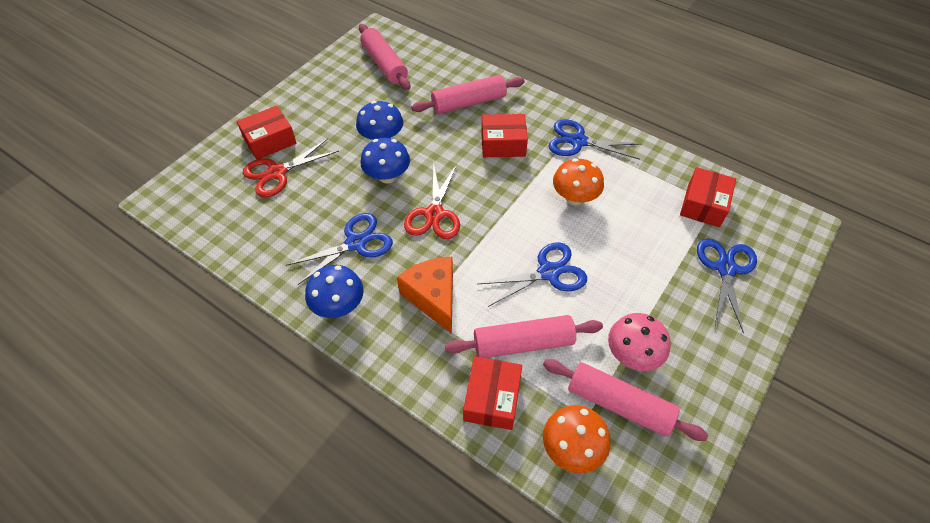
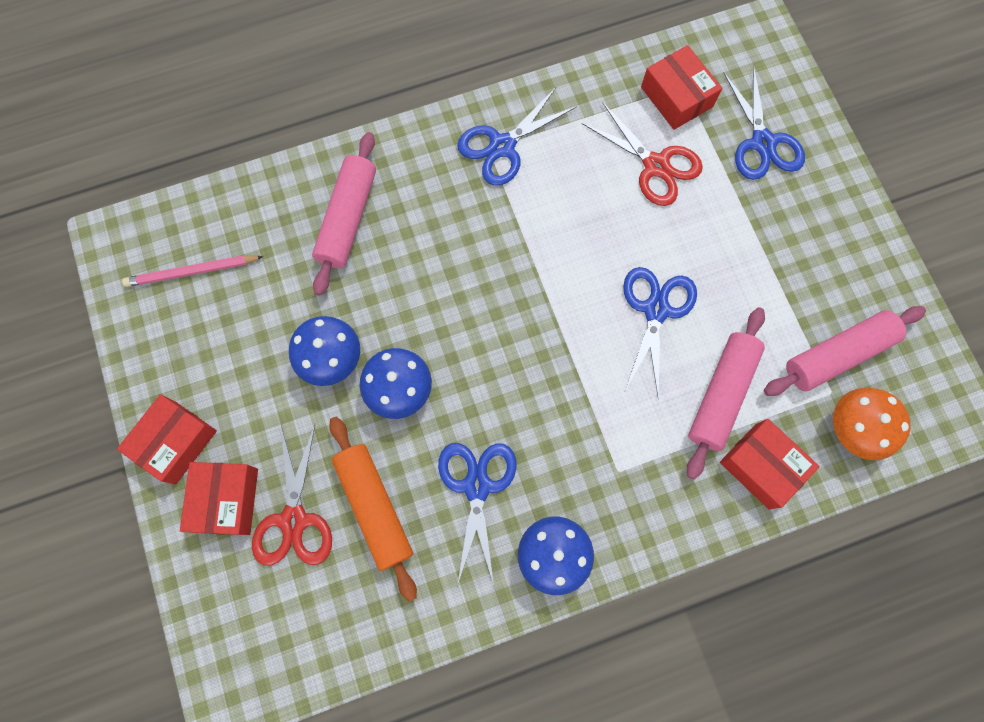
camera: 55 degrees left, 20 degrees up
(309, 203) = (374, 507): none -> orange rolling pin
(384, 64) = (192, 272): pink rolling pin -> pink pencil
(433, 297) = (609, 447): orange cheese -> none
(434, 214) = (496, 373): red scissors -> red scissors (656, 166)
(503, 144) = (445, 228): red box -> red box (175, 442)
(574, 198) = (579, 211): orange mushroom -> none
(632, 355) = (797, 303): pink mushroom -> none
(726, 269) = (762, 143): blue scissors -> blue scissors turned 150 degrees counterclockwise

